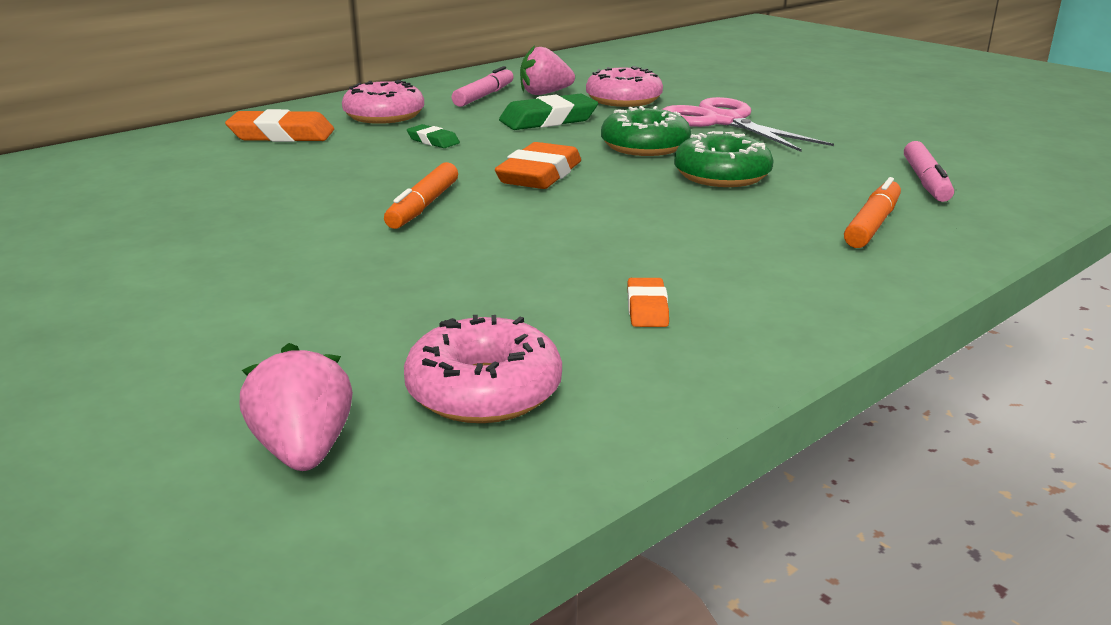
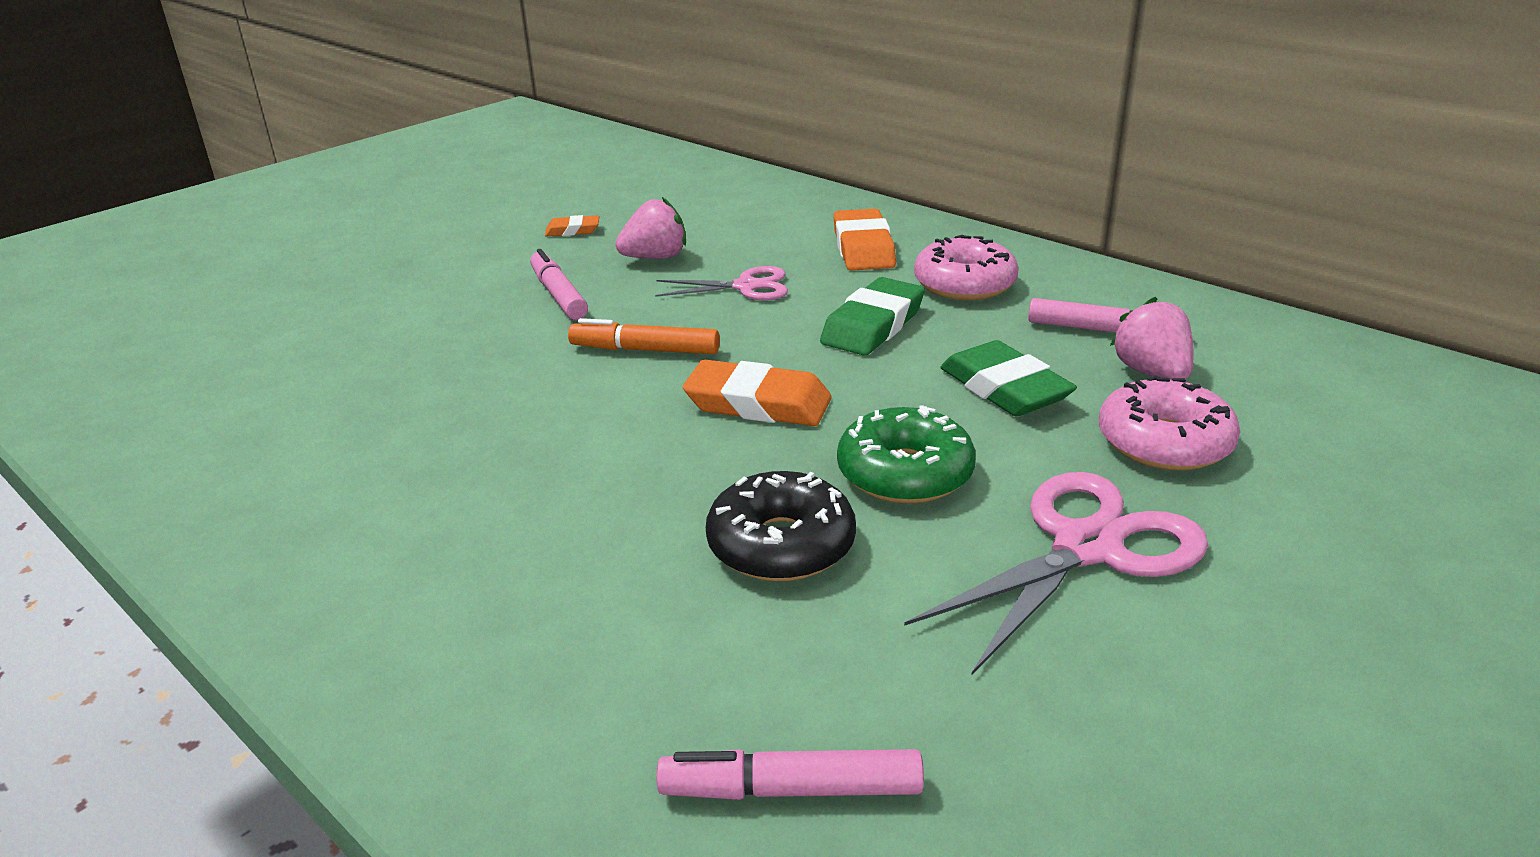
camera: 85 degrees right, 5 degrees up
(262, 240) = (558, 295): none -> pink marker
(304, 450) = (193, 373): pink strawberry -> pink strawberry (655, 258)
(322, 172) = (746, 287): none -> pink scissors
(433, 141) = (873, 325): green eraser -> green eraser, size x1.87
(484, 391) = (236, 427): pink donut -> none
(647, 308) = (354, 496): orange eraser -> orange eraser (572, 230)
(722, 176) = (781, 545): green donut -> black donut
(872, 225) = (571, 688): orange marker -> none

